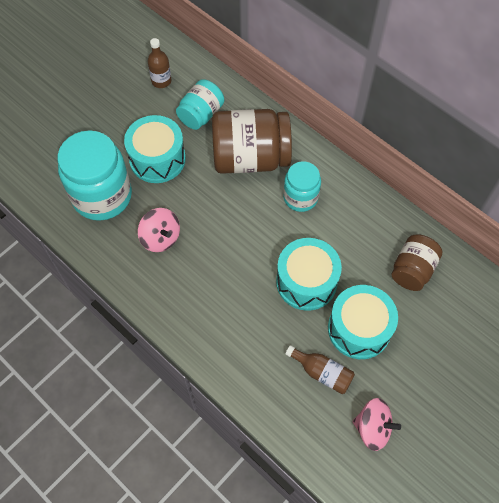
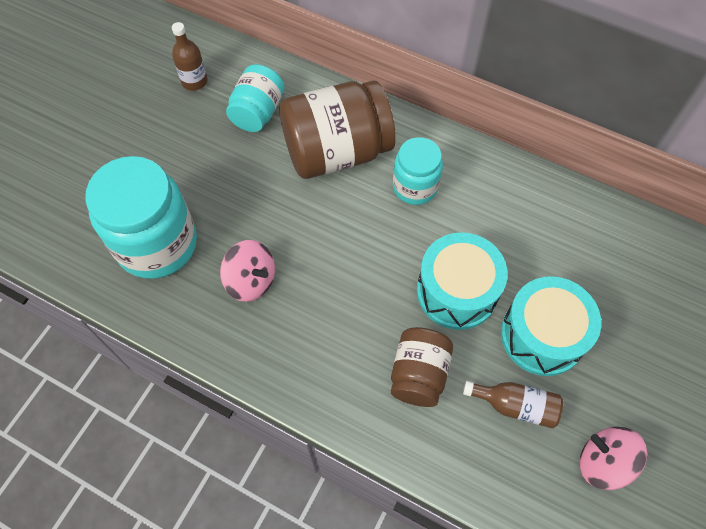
camera: 15 degrees left, 0 degrees up
(157, 159) = (217, 180): turquoise drum -> none
(372, 428) = (603, 462): pink spinning top -> pink spinning top turned 150 degrees counterclockwise
(412, 270) = (581, 244): brown jar -> brown jar (418, 374)

